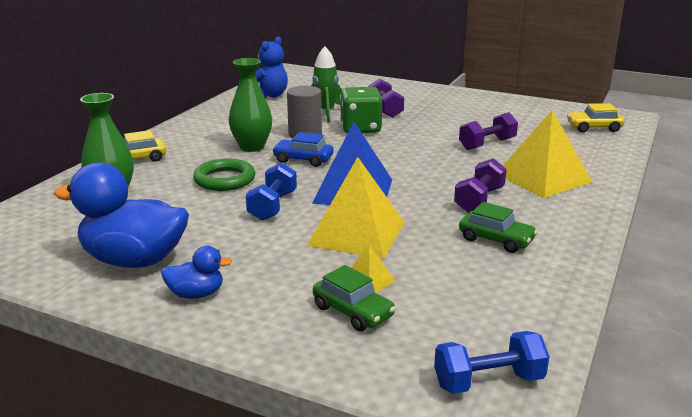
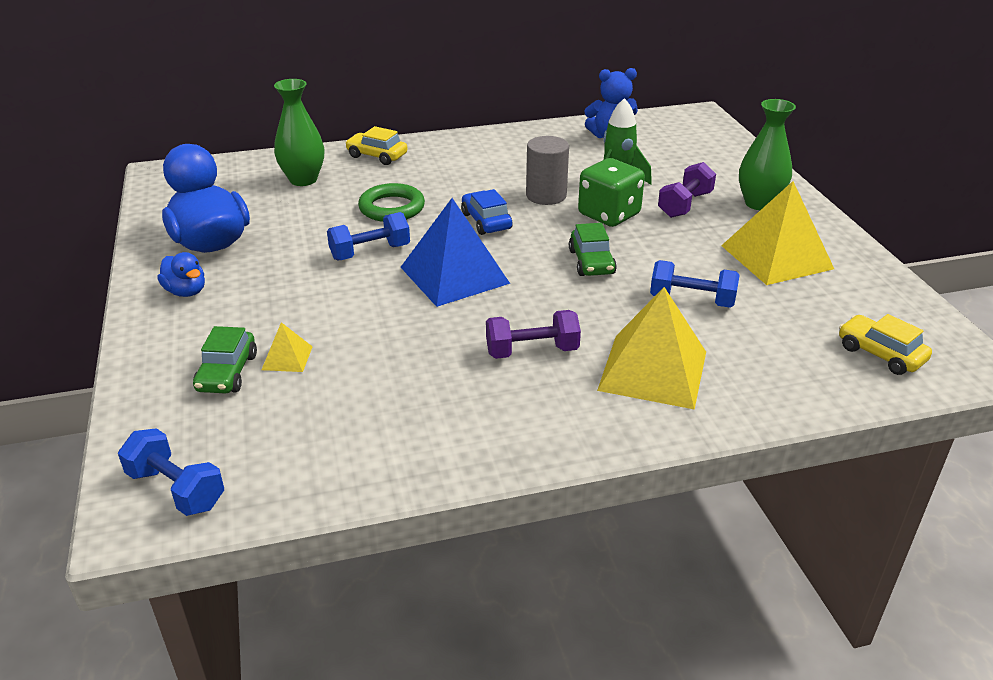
camera: 50 degrees right, 10 degrees up
(252, 147) = (476, 186): green vase -> green vase (759, 203)
(357, 233) = (369, 314): yellow pyramid -> yellow pyramid (776, 257)
(487, 144) = (691, 300): purple dumbbell -> blue dumbbell
(496, 240) = (450, 396): green car -> green car (591, 262)

